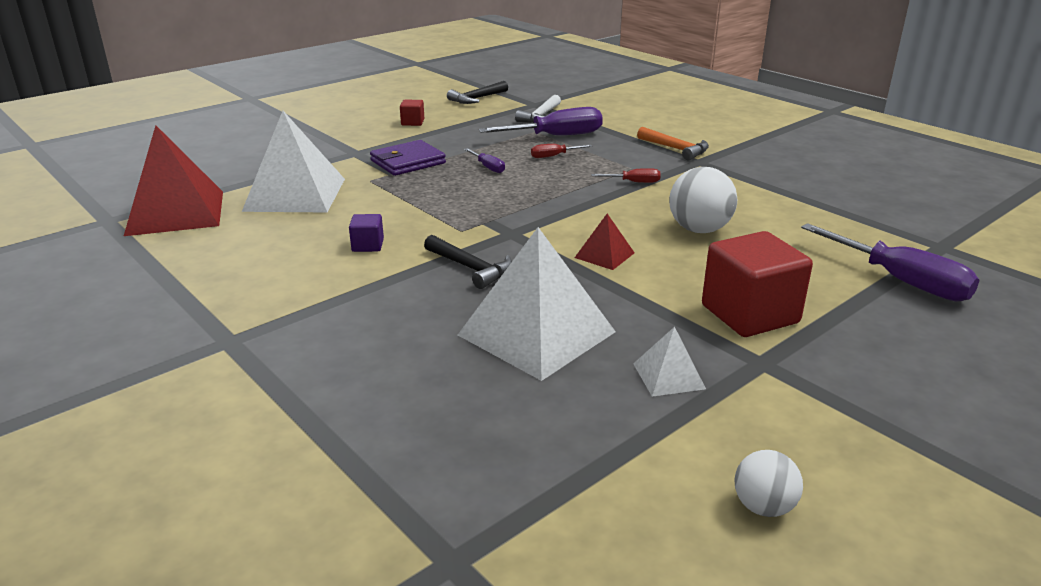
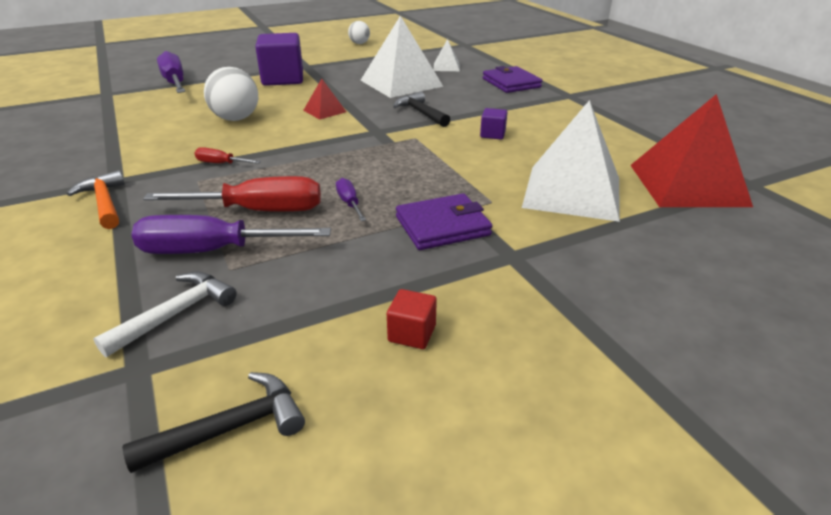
camera: 165 degrees left, 5 degrees up
(329, 364) = (511, 83): none -> purple wallet
(554, 156) = (258, 211): red screwdriver -> red screwdriver, size x2.09
(669, 376) = (353, 66): white pyramid -> white pyramid (446, 67)
(749, 314) = (283, 79): red cube -> purple cube

